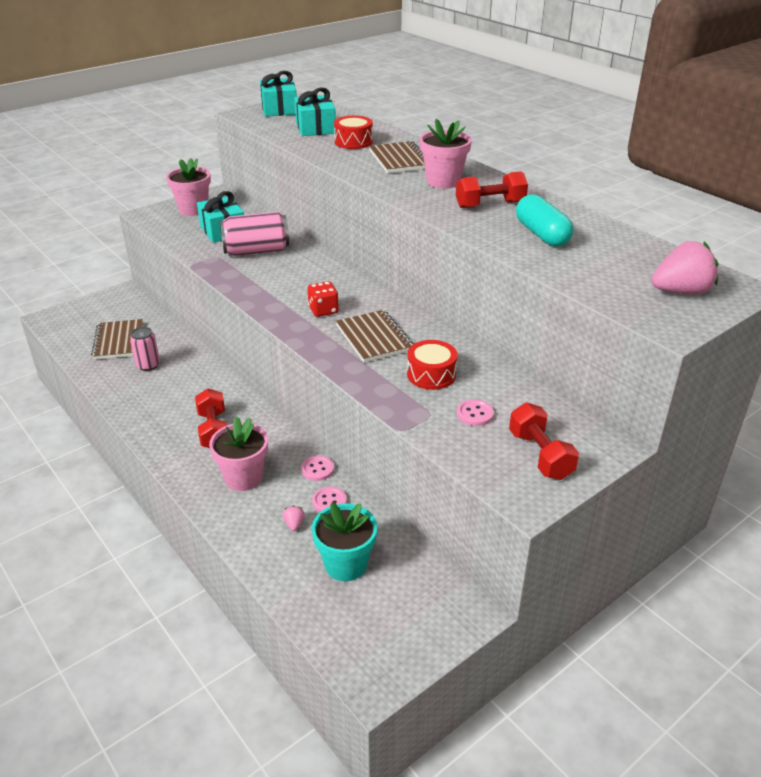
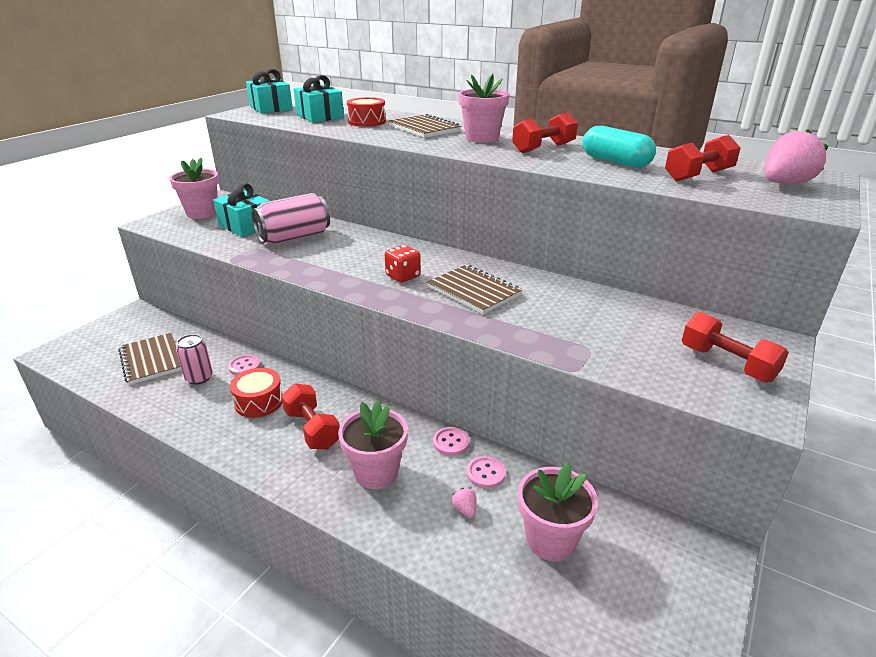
camera: 20 degrees left, 5 degrees down
(346, 564) = (550, 539): turquoise flower pot -> pink flower pot
(431, 374) = (557, 313): red drum -> red drum (259, 402)
(475, 414) = (631, 339): pink button -> pink button (244, 366)
(604, 266) = (698, 176): none -> red dumbbell

